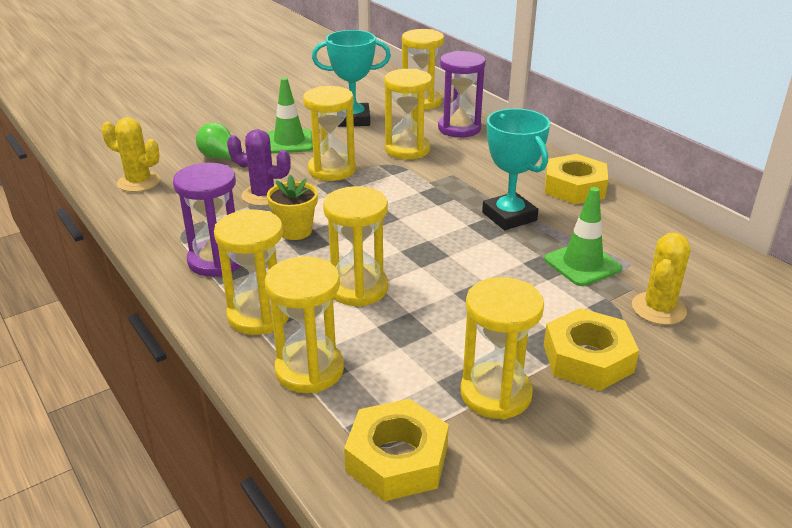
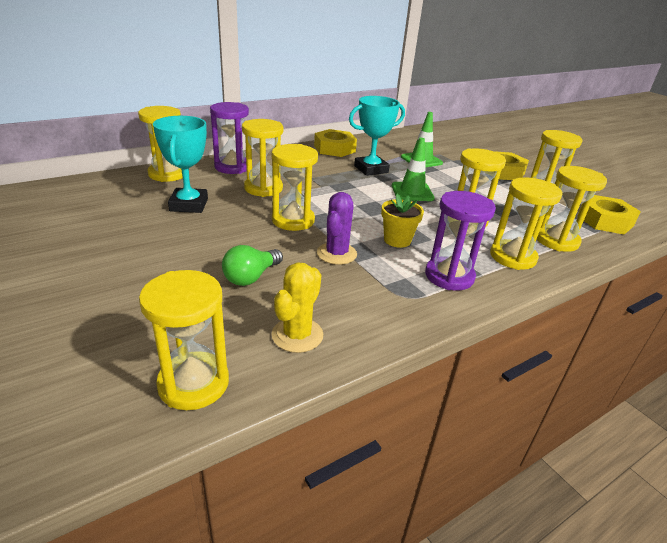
camera: 90 degrees left, 0 degrees up
(100, 152) = (193, 383): none -> yellow hourglass
(289, 142) = (226, 238): green traffic cone -> green traffic cone (412, 192)
(658, 309) = (456, 152): yellow cactus -> none

